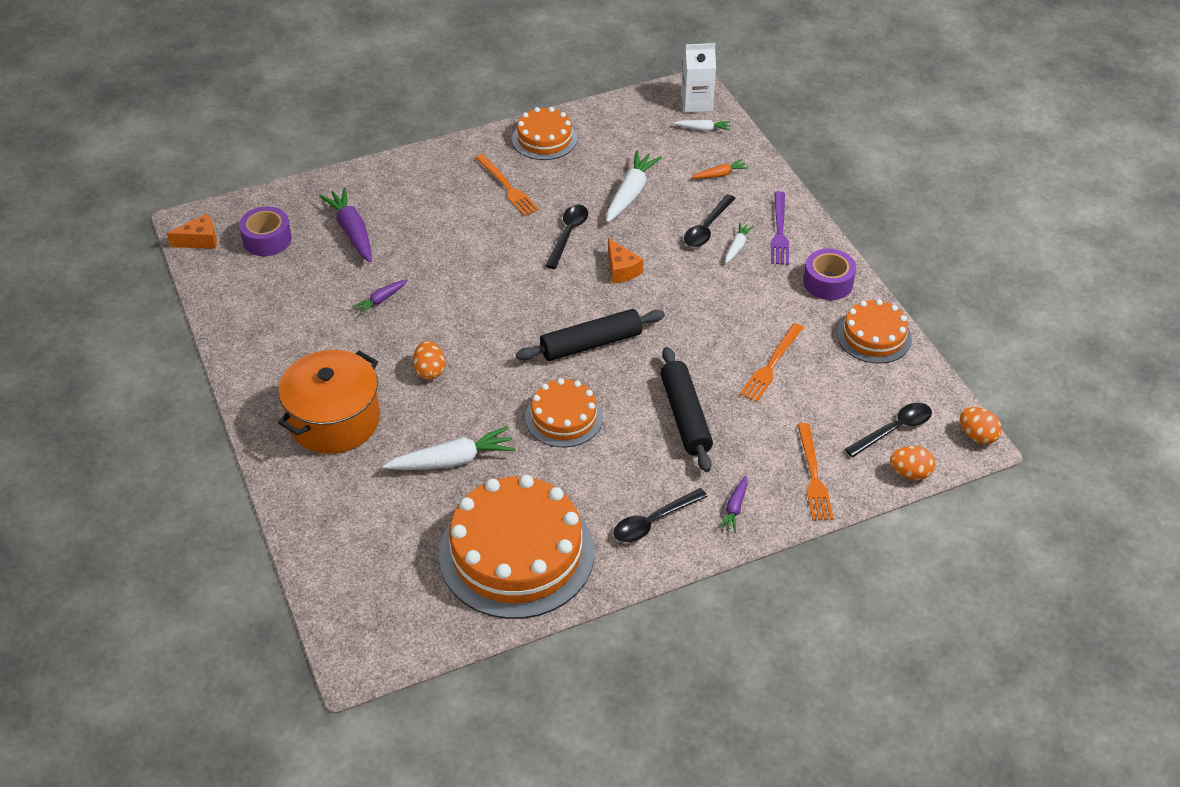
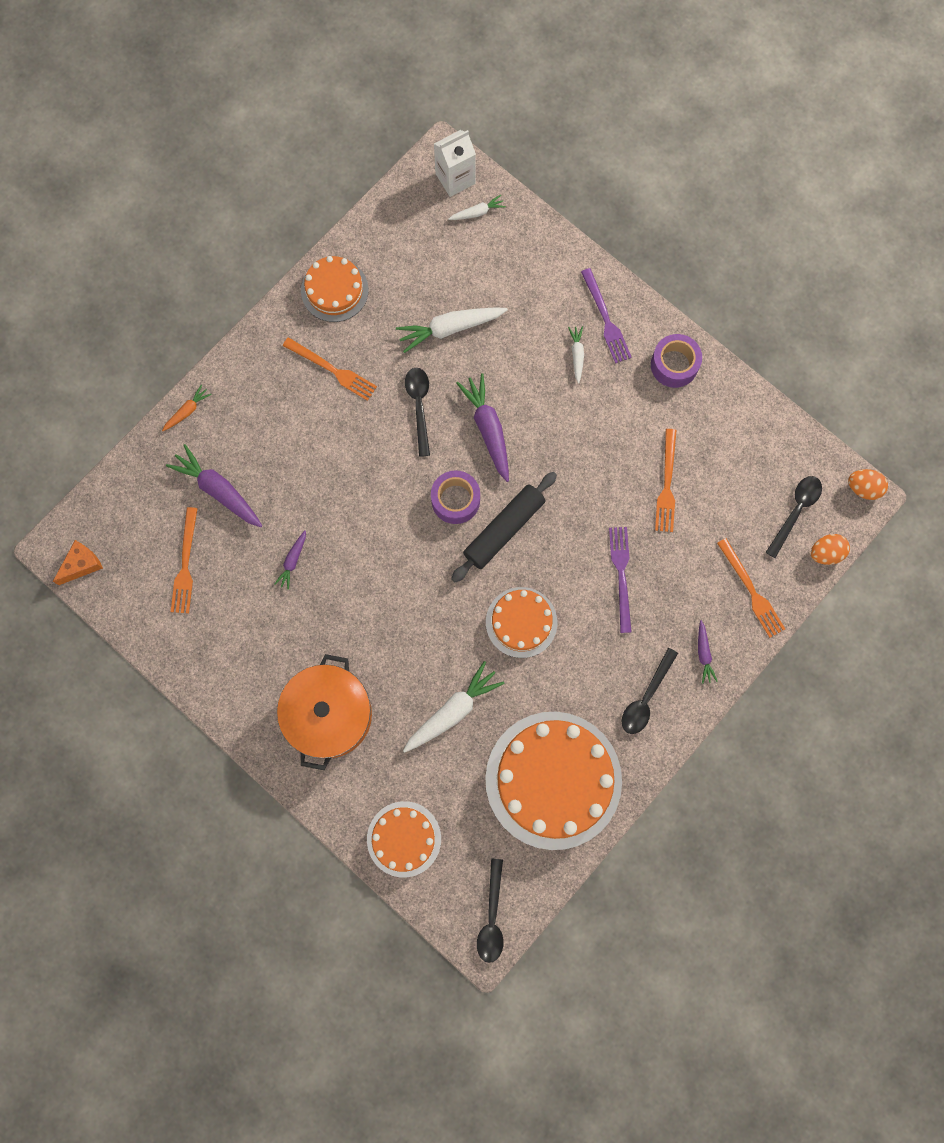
camera: 25 degrees left, 30 degrees up
(267, 239) = (145, 535): purple tape -> purple tape (455, 500)
(286, 270) = (185, 564): none -> orange fork
(430, 371) = (381, 623): orange egg -> none
(621, 270) = (488, 429): orange cheese -> purple carrot
(630, 193) = (450, 329): white carrot -> white carrot turned 105 degrees counterclockwise
(685, 416) = (621, 575): black rolling pin -> purple fork
(707, 228) = (540, 343): black spoon -> black spoon (492, 917)
(720, 174) = (520, 268): orange carrot -> orange carrot (187, 411)
(874, 336) = (738, 412): orange cake -> orange cake (404, 839)

